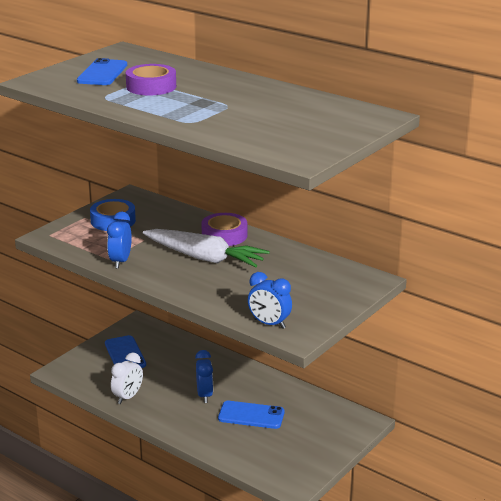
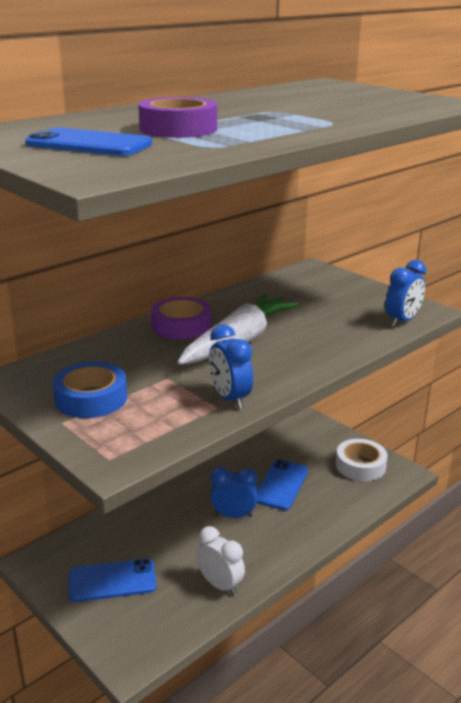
camera: 80 degrees left, 0 degrees up
(120, 261) = (230, 398): blue clock -> blue clock turned 45 degrees clockwise
(295, 459) = (360, 465): none -> white tape

